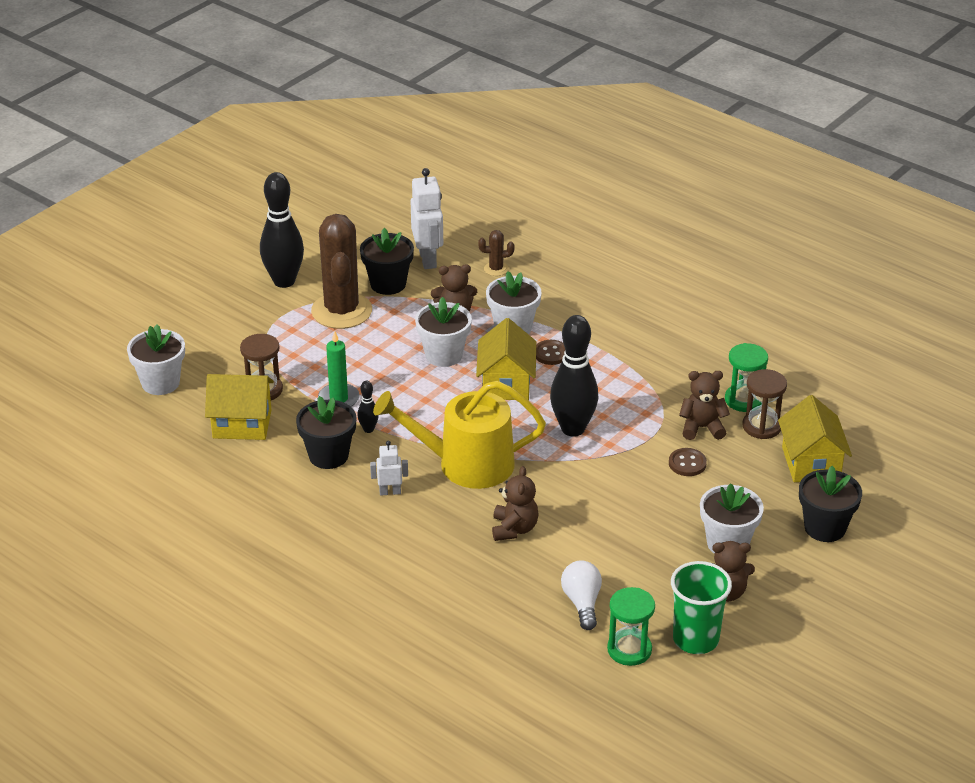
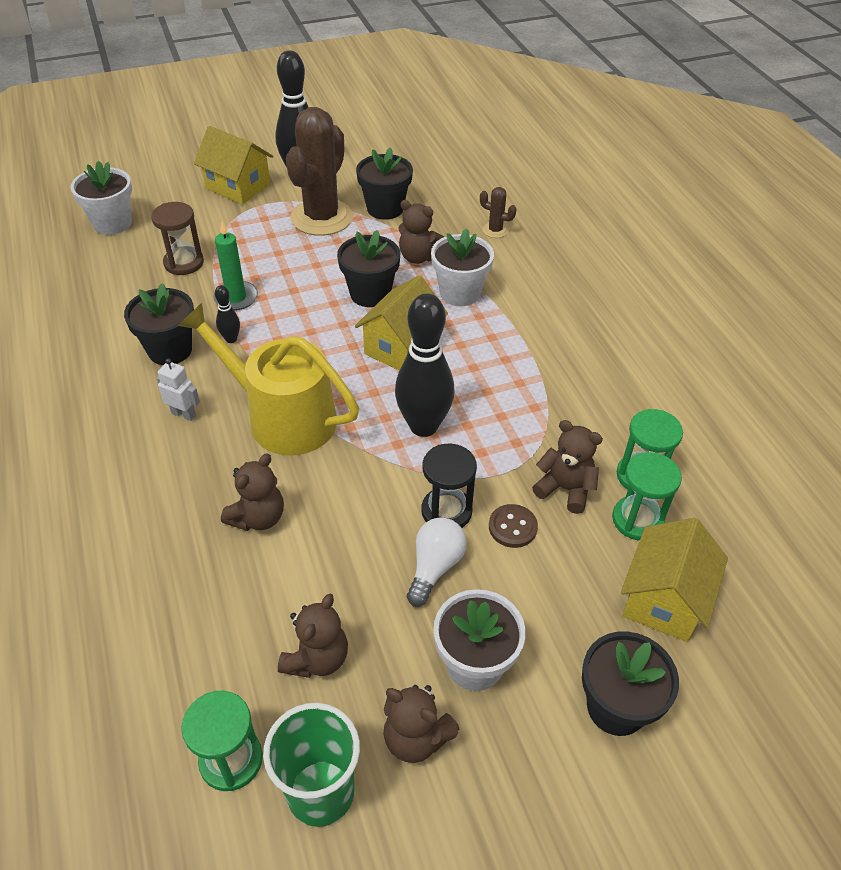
camera: 30 degrees right, 10 degrees up
(242, 424) = (133, 287): yellow house -> yellow house (238, 186)
(428, 259) = (441, 199): white robot -> none
(444, 355) = (370, 294): white flower pot -> black flower pot
(551, 354) = (473, 334): brown button -> none
(582, 603) = (240, 656): white light bulb -> white light bulb (435, 567)
(631, 583) = (317, 658): none -> brown teddy bear
(636, 472) = (446, 511): none -> black hourglass
(762, 426) = (637, 520): brown hourglass -> green hourglass

